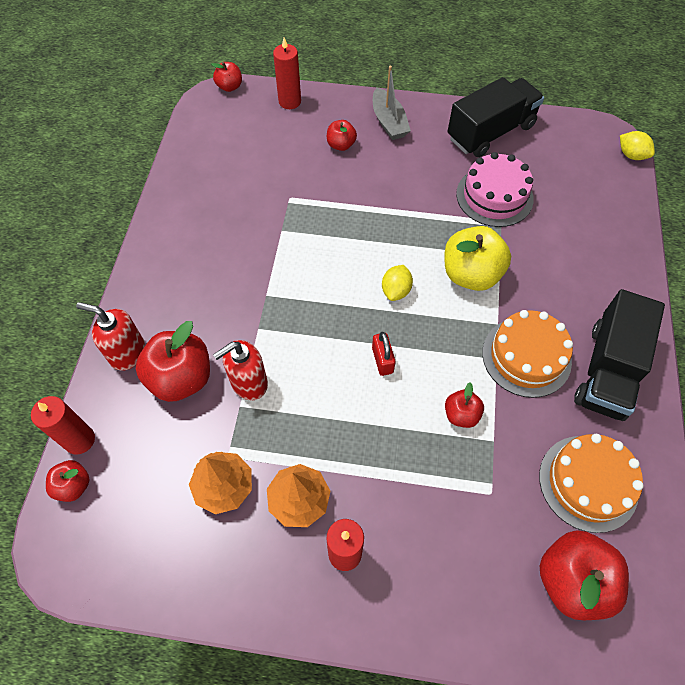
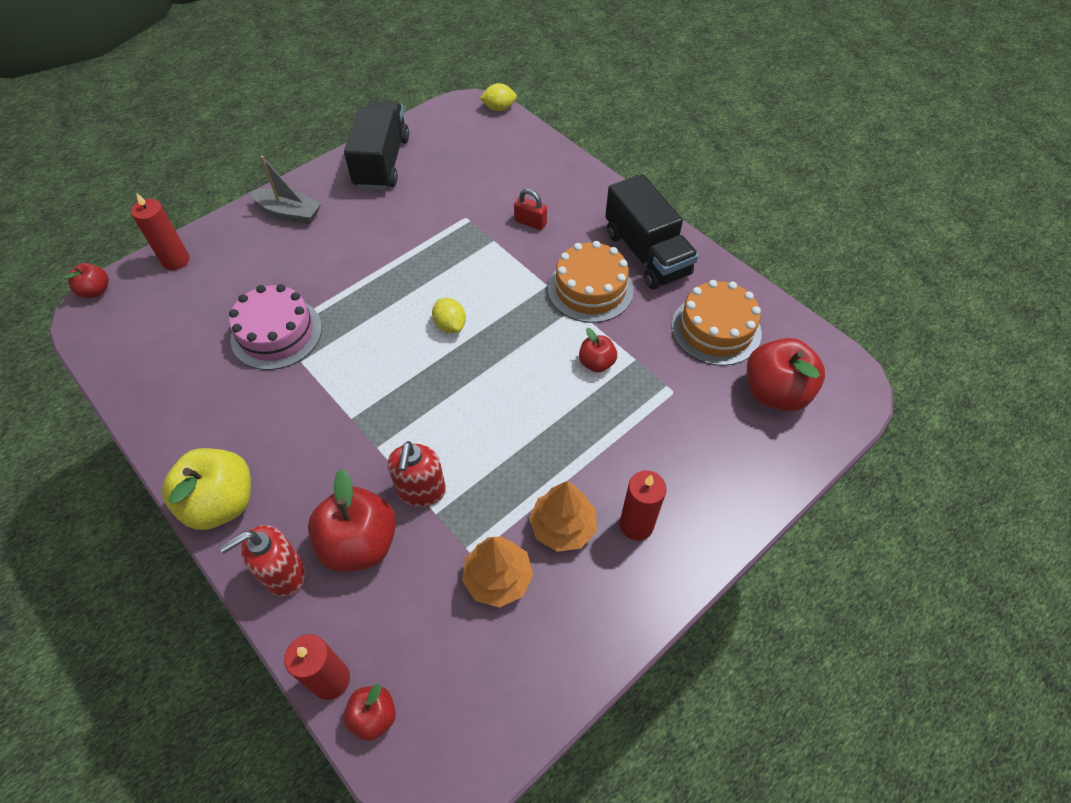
camera: 50 degrees left, 5 degrees down
(341, 145) = (269, 259): red apple -> none
(382, 360) = (500, 379): red padlock -> red padlock (530, 222)
(471, 274) = (489, 269): yellow apple -> yellow apple (221, 503)
(494, 196) = (440, 204): pink cake -> pink cake (276, 333)

